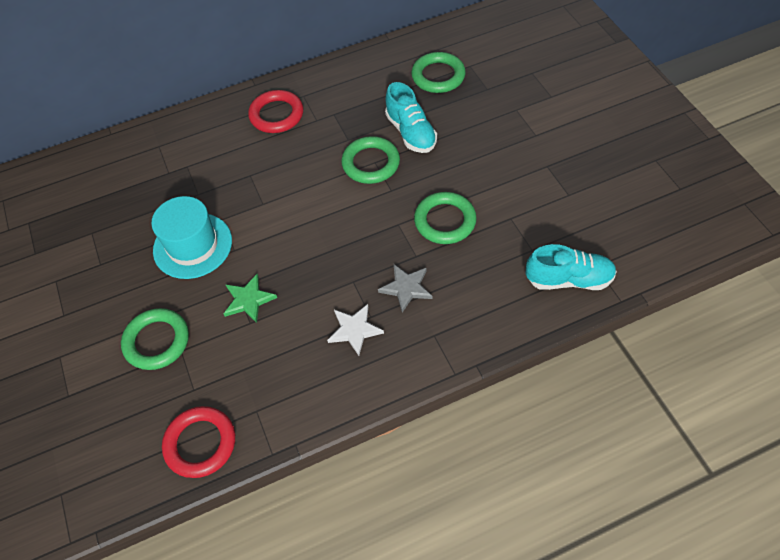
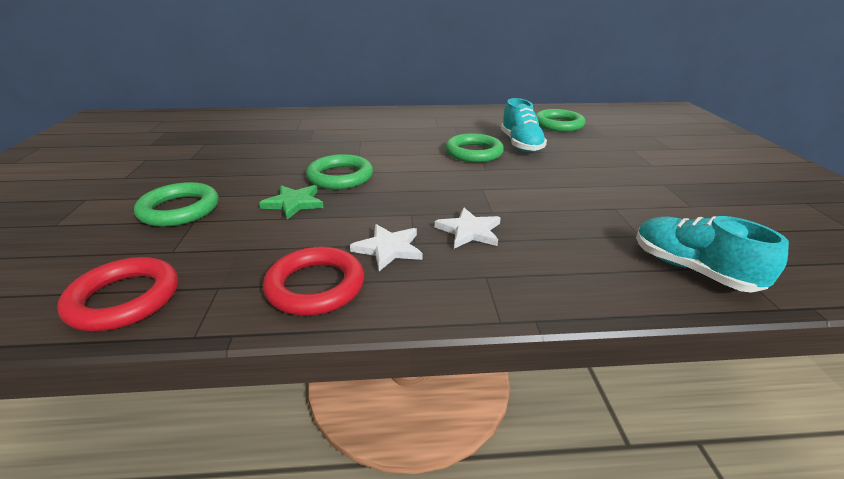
camera: 15 degrees right, 25 degrees down
(192, 245) = (276, 164): turquoise hat -> none
(276, 115) = (406, 120): red ring -> red ring (315, 286)
(406, 288) = (469, 231): grey star -> white star
(445, 221) = (535, 196): green ring -> green ring (340, 177)
(569, 279) = (692, 269): turquoise shoe -> turquoise shoe turned 150 degrees counterclockwise

